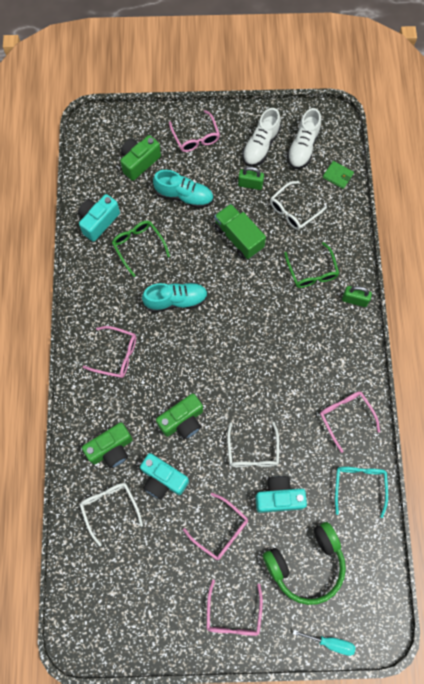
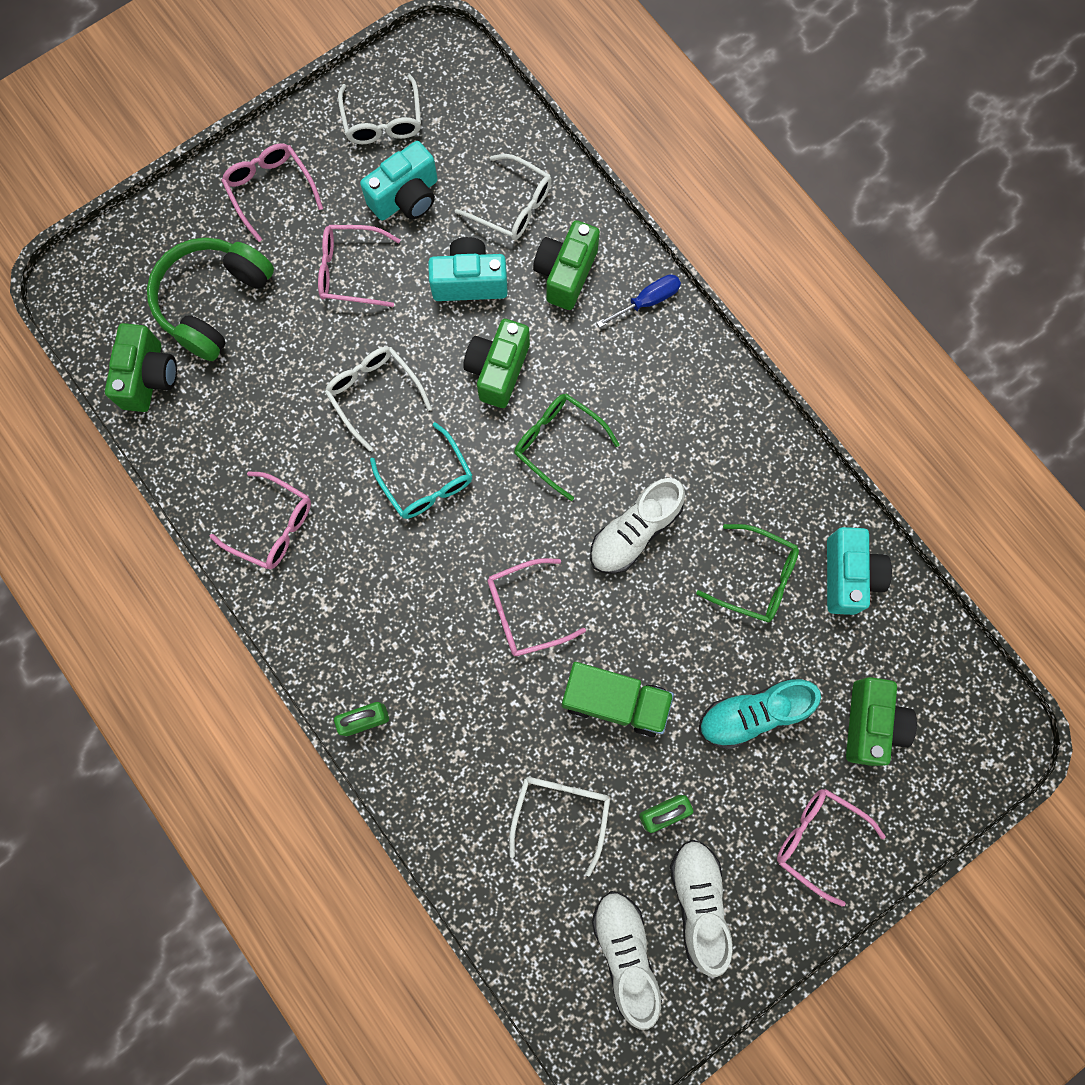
camera: 145 degrees right, 5 degrees up
(83, 405) = (647, 301): none -> blue screwdriver
(116, 355) = (658, 396): pink glasses -> pink glasses (526, 611)
(142, 615) = (382, 120): none -> white glasses
(176, 300) = (634, 532): turquoise shoe -> white shoe
(278, 497) = (300, 359): turquoise camera -> turquoise camera (406, 197)
(311, 271) = (462, 723): green glasses -> green glasses (558, 444)
(330, 642) = (129, 235): turquoise screwdriver -> none
(337, 175) = (529, 937): green wallet -> none
(359, 486) = (198, 444): turquoise glasses -> turquoise glasses (426, 481)
(365, 542) = (149, 377): none -> green camera

